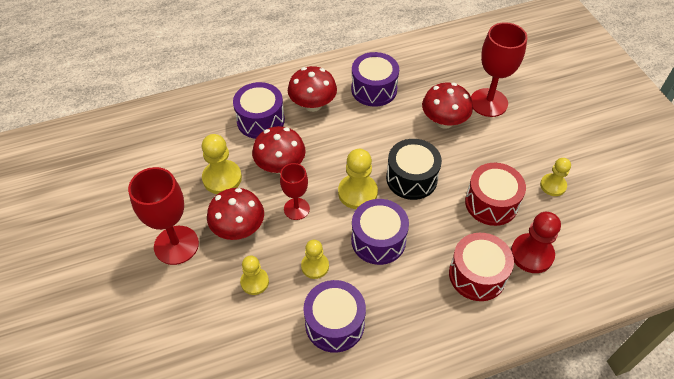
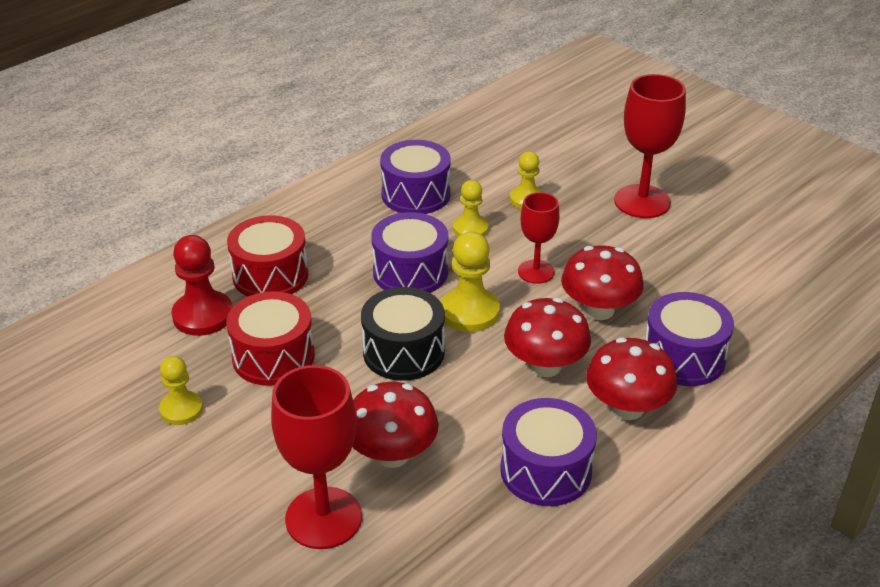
camera: 155 degrees right, 15 degrees down
(222, 178) = (660, 273): yellow pawn -> none
(238, 228) = (588, 234): red mushroom -> red mushroom (545, 365)

